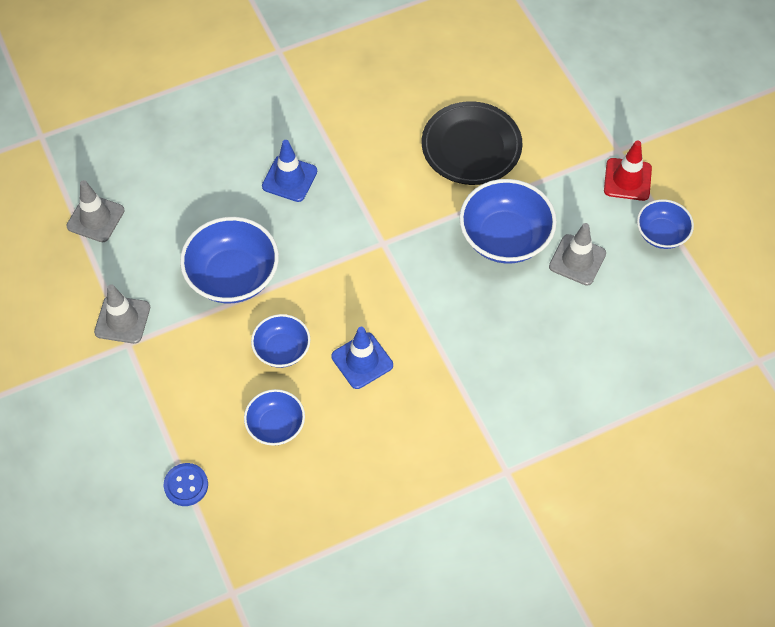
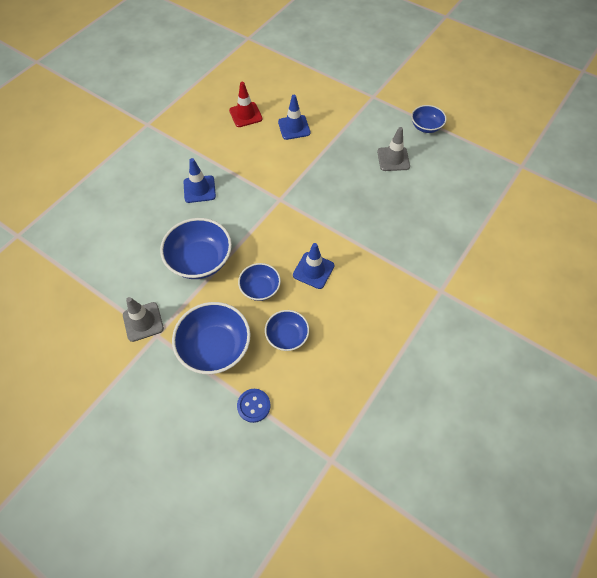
camera: 30 degrees left, 0 degrees up
(95, 218) = (86, 268): grey traffic cone -> none
(471, 147) = (294, 127): black plate -> blue traffic cone
(505, 237) = (346, 165): blue bowl -> blue bowl (215, 347)
(627, 179) = (388, 108): red traffic cone -> red traffic cone (245, 115)

